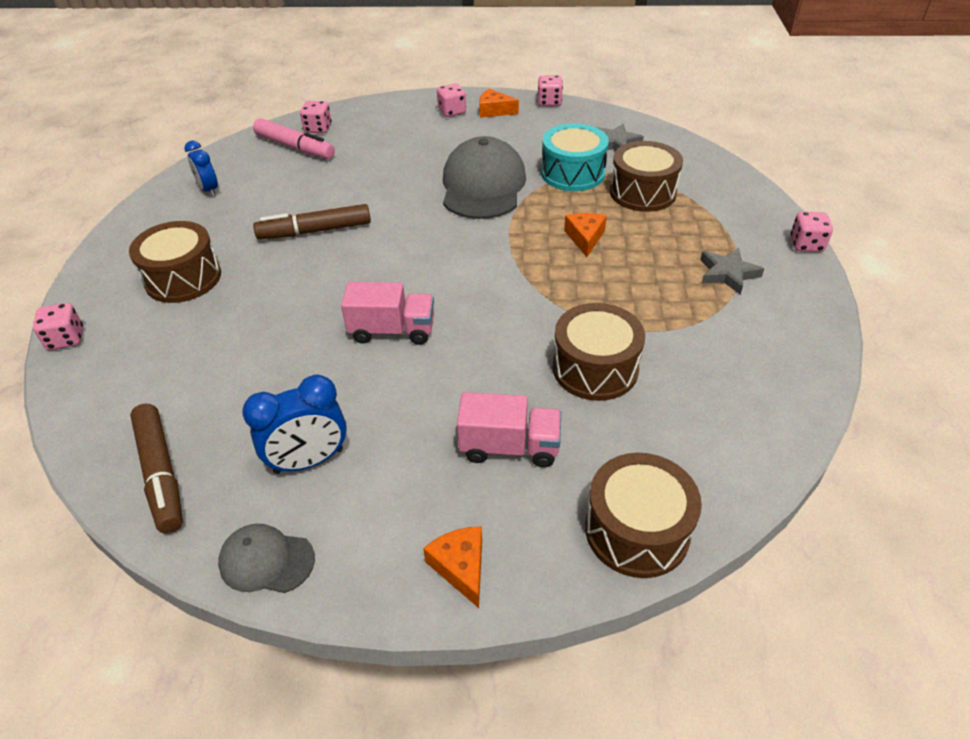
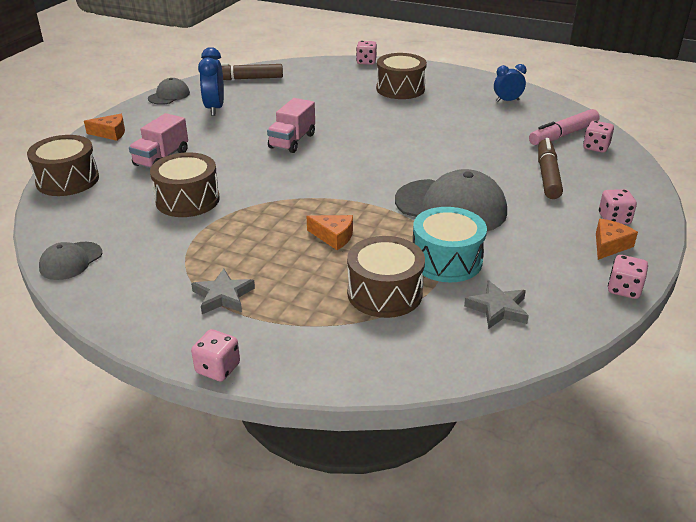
camera: 110 degrees right, 10 degrees down
(315, 231) = (426, 130): brown marker -> brown marker (547, 176)
(785, 409) = (71, 261): none -> grey cap

